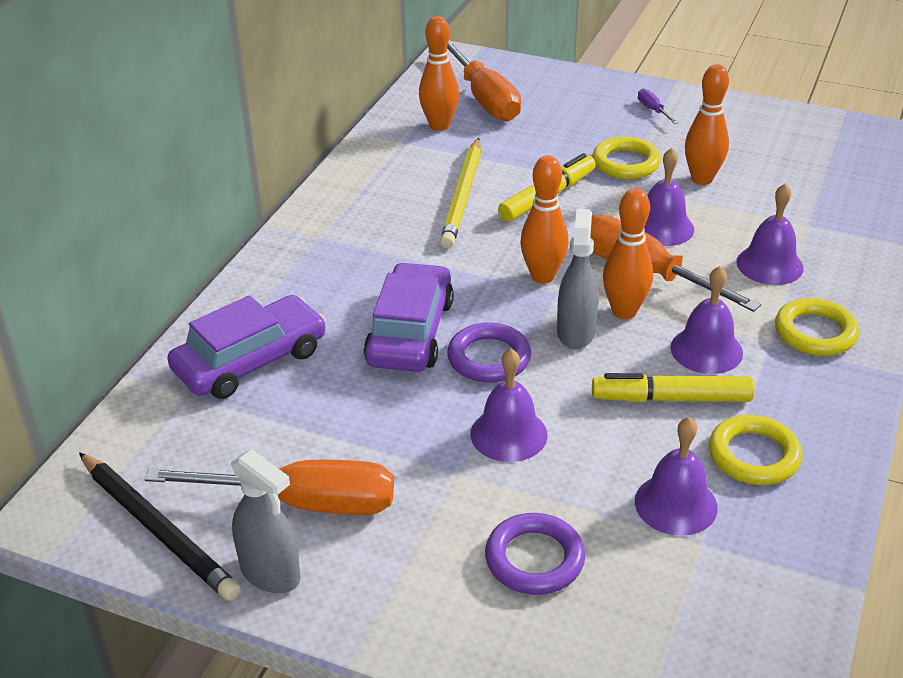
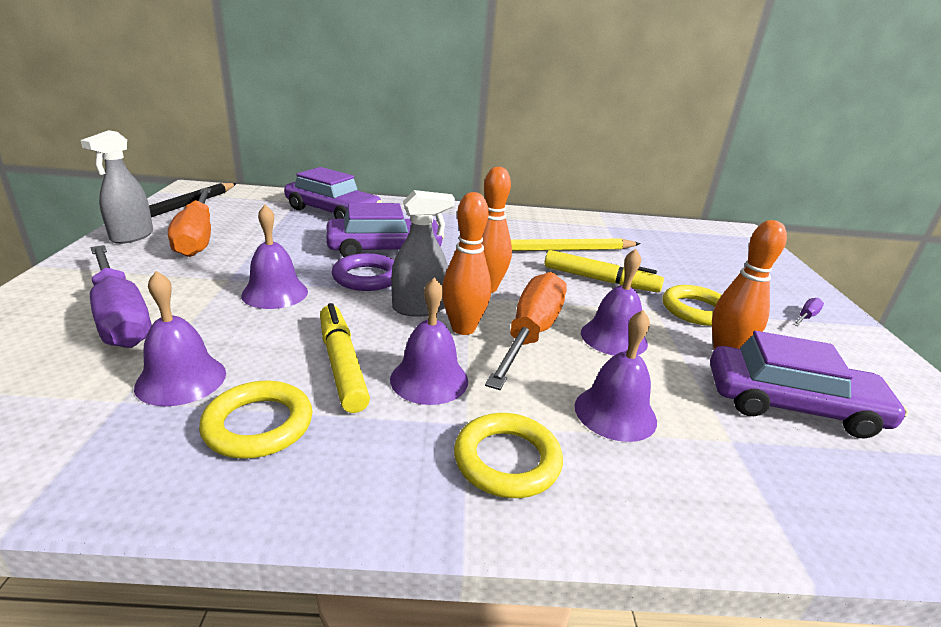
camera: 65 degrees right, 10 degrees down
(439, 126) = (643, 234): orange bowling pin -> none
(484, 99) = (702, 245): orange screwdriver -> none
(534, 559) = (120, 317): purple ring -> purple screwdriver
(774, 179) = (791, 404): none -> purple car

